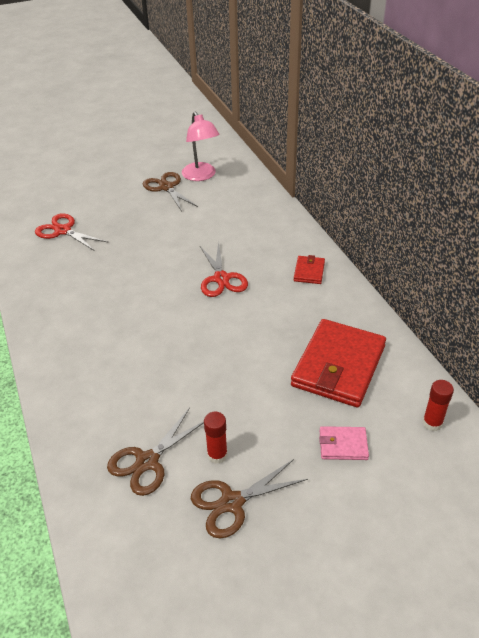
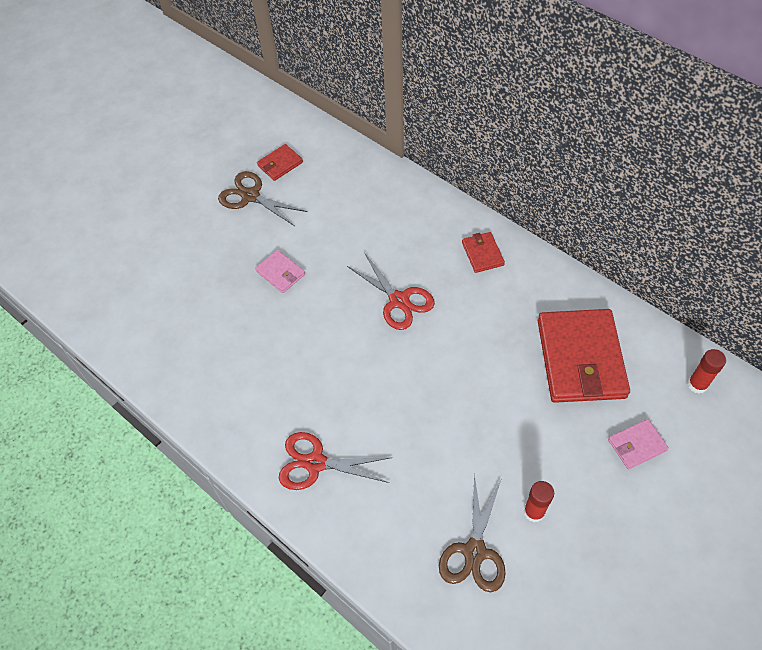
camera: 25 degrees left, 15 degrees up
(63, 231) = (172, 307): red scissors -> red scissors (315, 463)
(150, 235) = (280, 273): none -> pink wallet
(201, 176) = (280, 164): pink lamp -> red wallet
(232, 502) = (579, 554): brown scissors -> none

